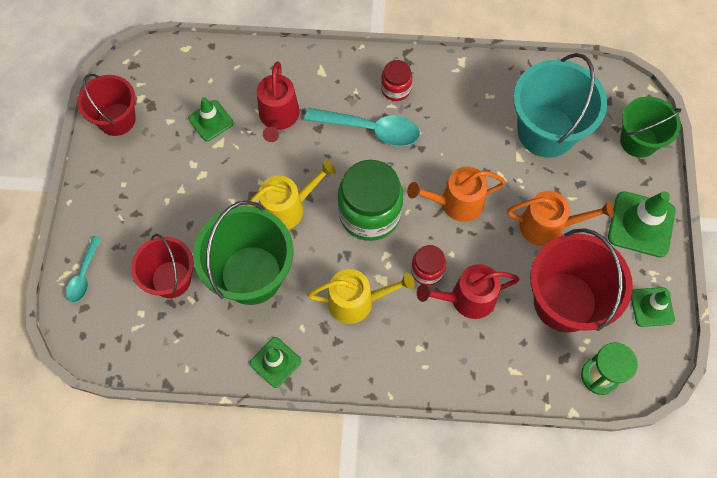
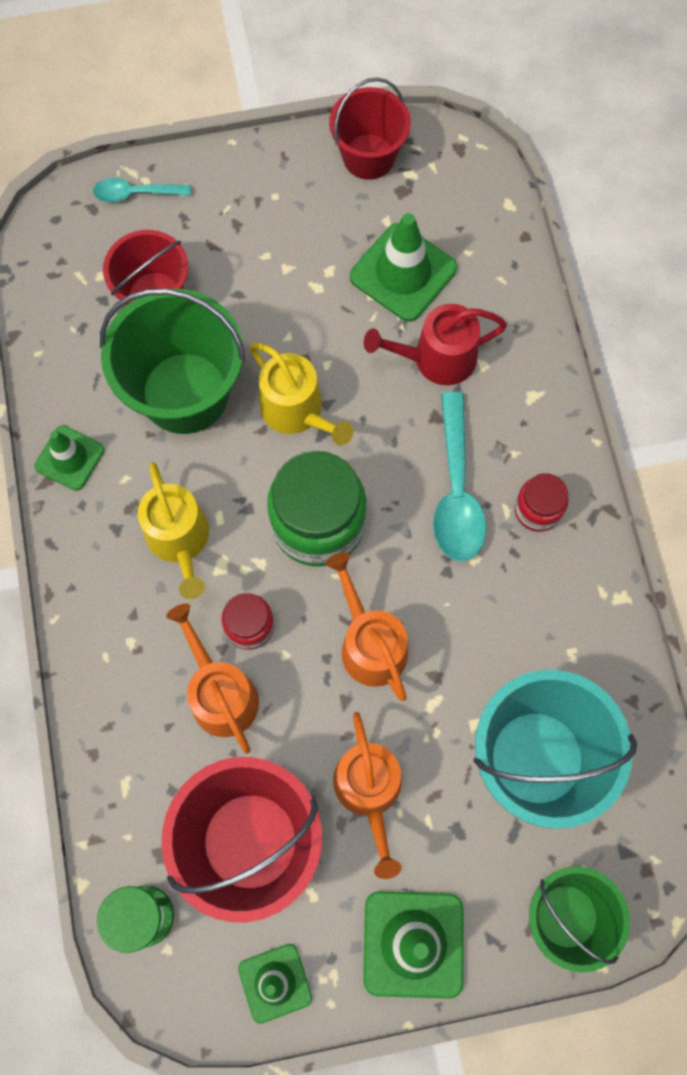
camera: 75 degrees right, 5 degrees up
(211, 121) = (403, 273): green traffic cone -> green traffic cone, size x1.60
(467, 298) = (220, 694): red watering can -> orange watering can

